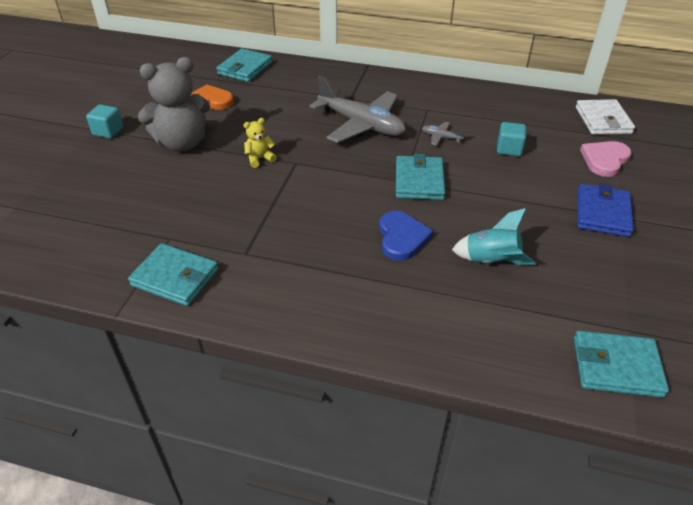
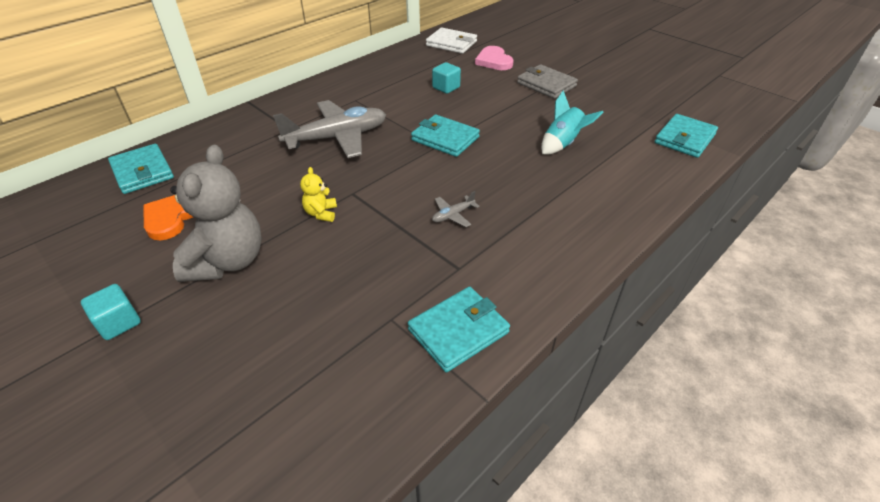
camera: 60 degrees left, 0 degrees up
(401, 237) = (507, 172): blue heart -> none
(441, 137) = (400, 108): grey plane -> grey plane (453, 215)
(602, 213) = (546, 84): blue wallet -> grey wallet

